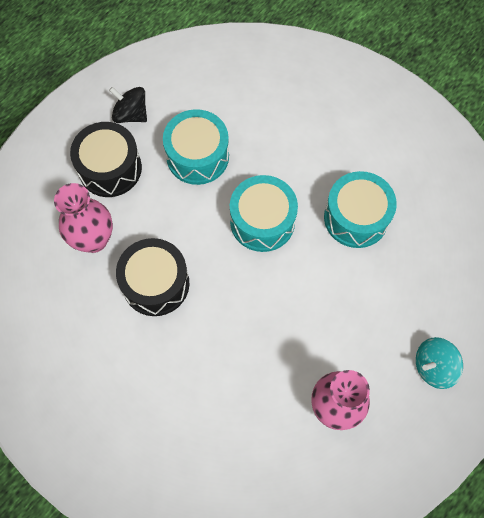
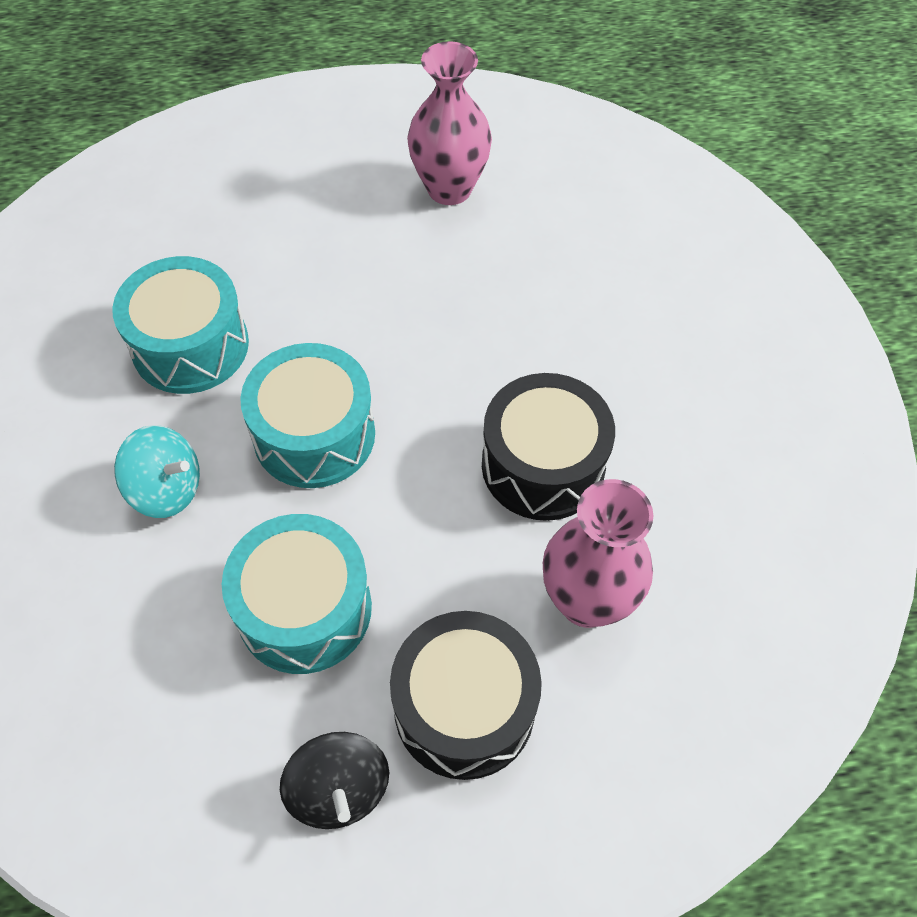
camera: 140 degrees left, 10 degrees down
(433, 367) = (302, 150): turquoise spinning top -> turquoise spinning top (167, 489)

